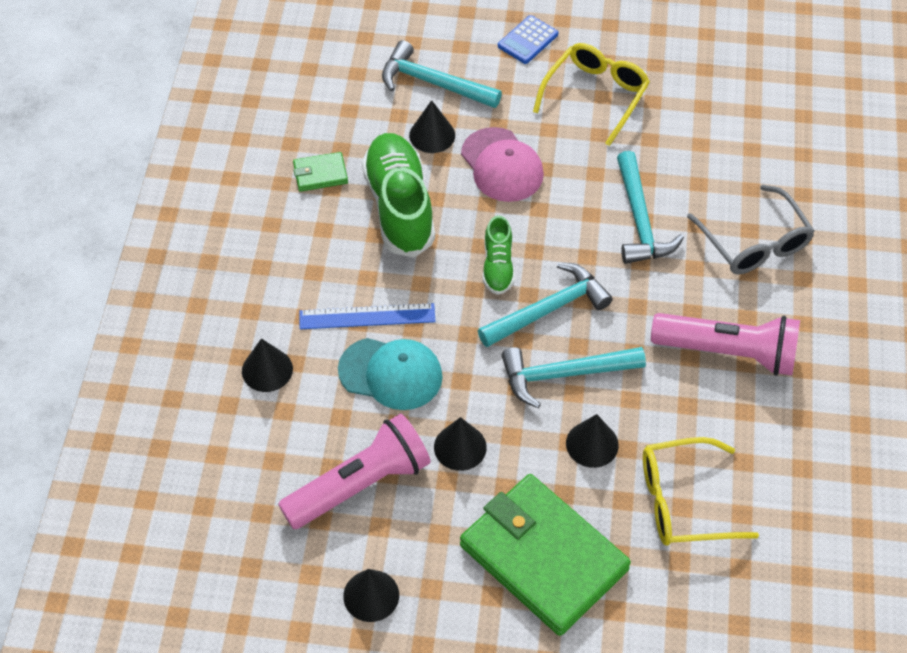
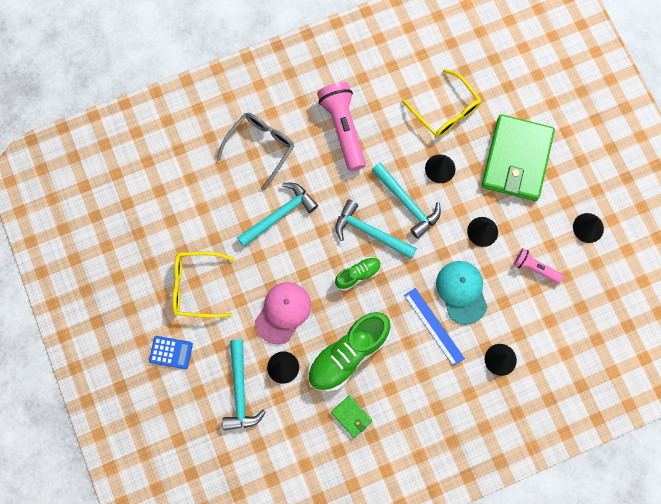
camera: 120 degrees left, 20 degrees up
(360, 485) = (535, 268): pink flashlight -> pink flashlight, size x0.56

